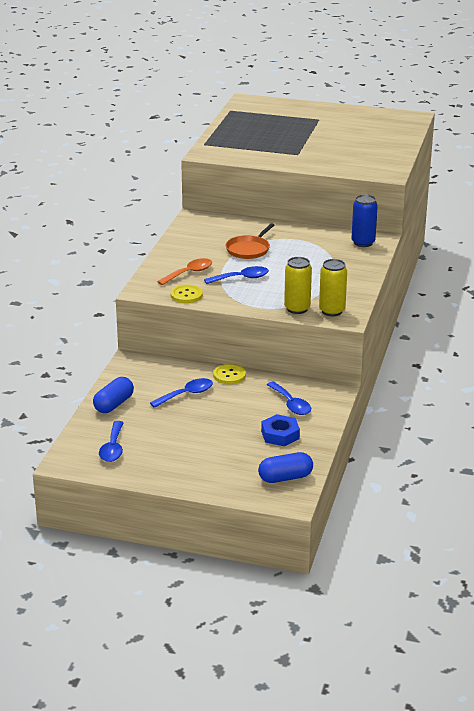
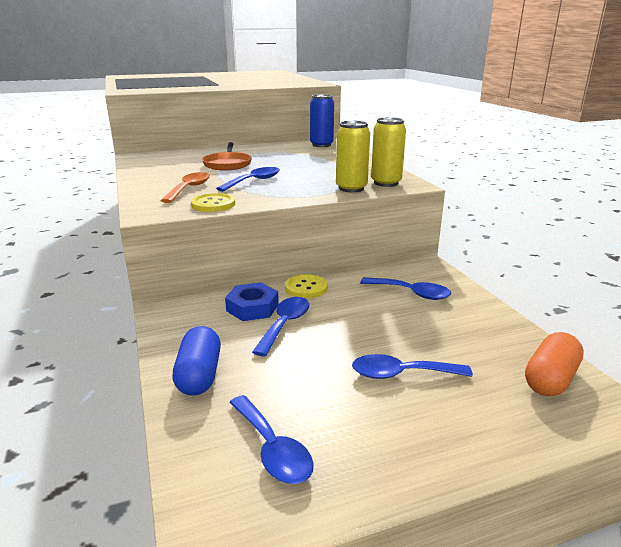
camera: 35 degrees left, 5 degrees down
(212, 444) = (401, 374): none -> blue spoon
(280, 435) = (455, 328): blue nut -> blue nut (252, 307)
(285, 478) = (550, 379): blue capsule -> orange capsule

